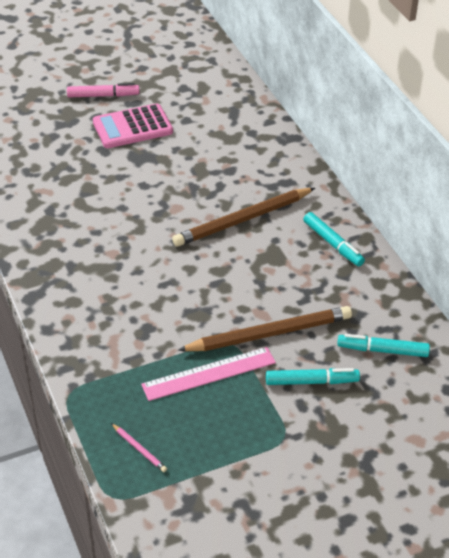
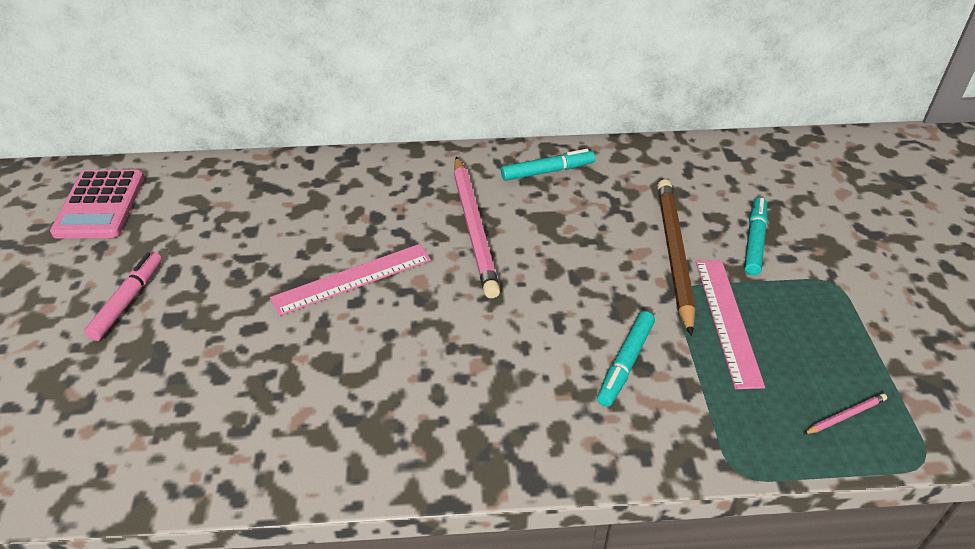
camera: 70 degrees left, 0 degrees up
(132, 127) = (225, 285): pink calculator -> pink calculator (100, 205)
(163, 177) = (352, 279): none -> pink ruler
(243, 220) = (474, 228): brown pencil -> pink pencil
(383, 350) = (719, 180): turquoise marker -> turquoise marker (625, 363)

